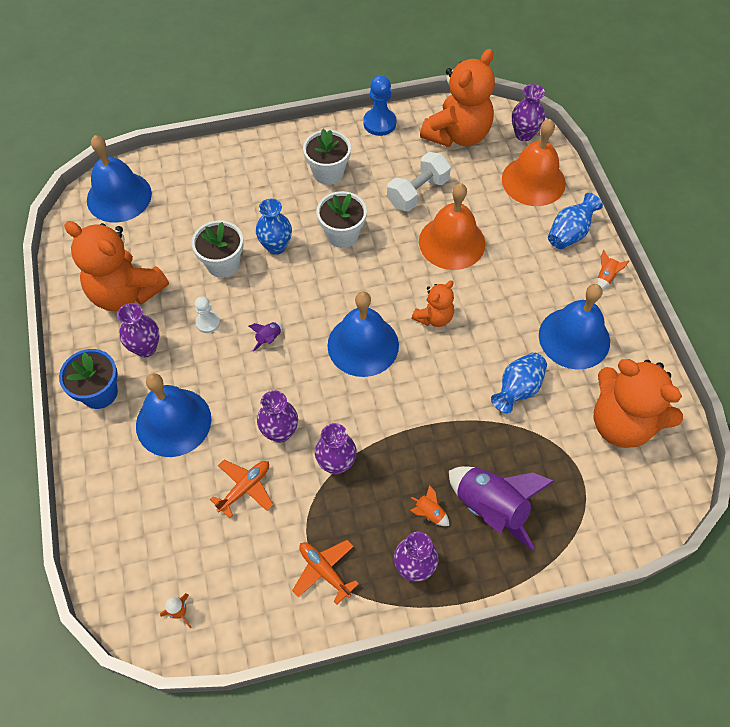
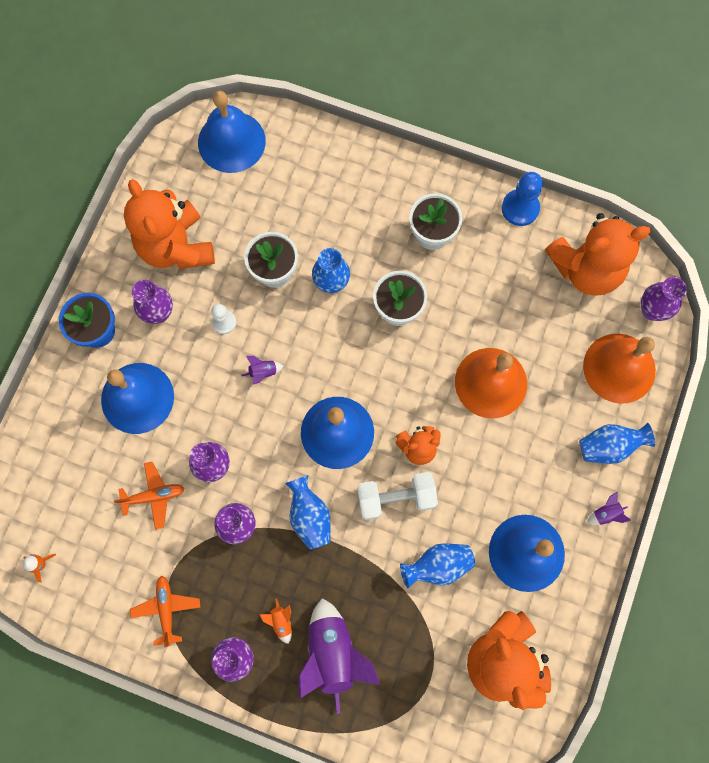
camera: 35 degrees right, 15 degrees up
(389, 418) = (309, 516): none -> blue vase
(417, 192) = (499, 309): white dumbbell -> white dumbbell (396, 498)
(606, 277) = (605, 513): orange rocket -> purple rocket

